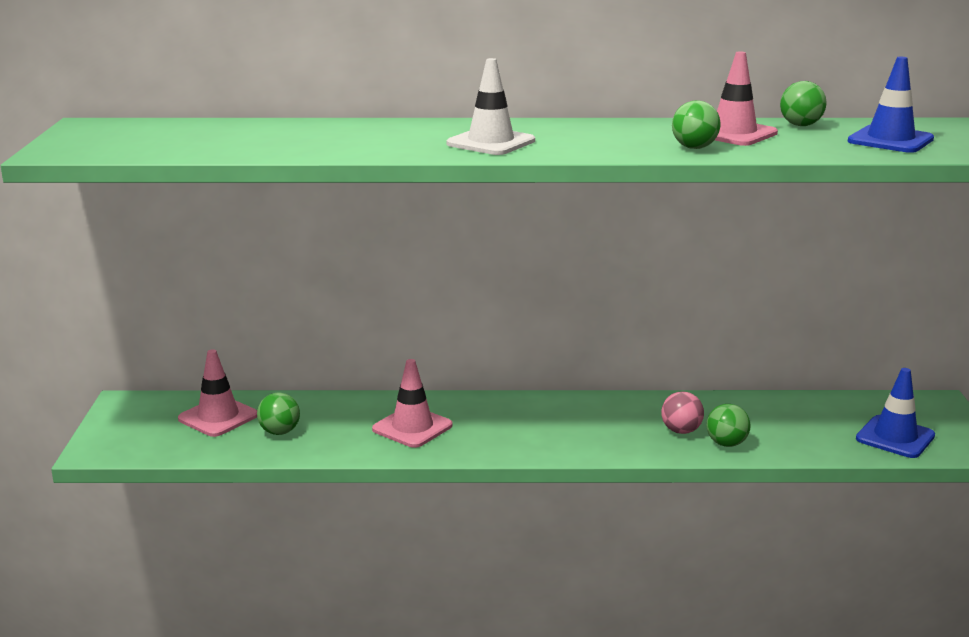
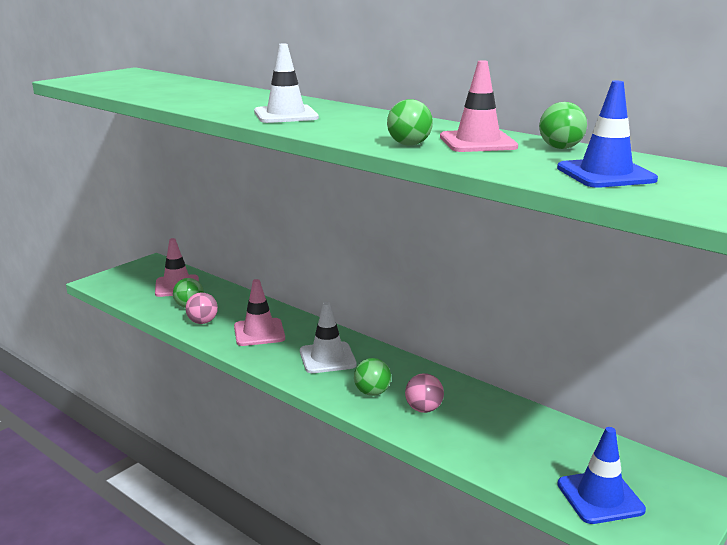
camera: 40 degrees right, 0 degrees up
(329, 441) = (202, 322): none -> pink ball
(524, 424) = (327, 358): none -> white traffic cone
(726, 444) = (440, 434): green ball -> green ball (372, 392)

